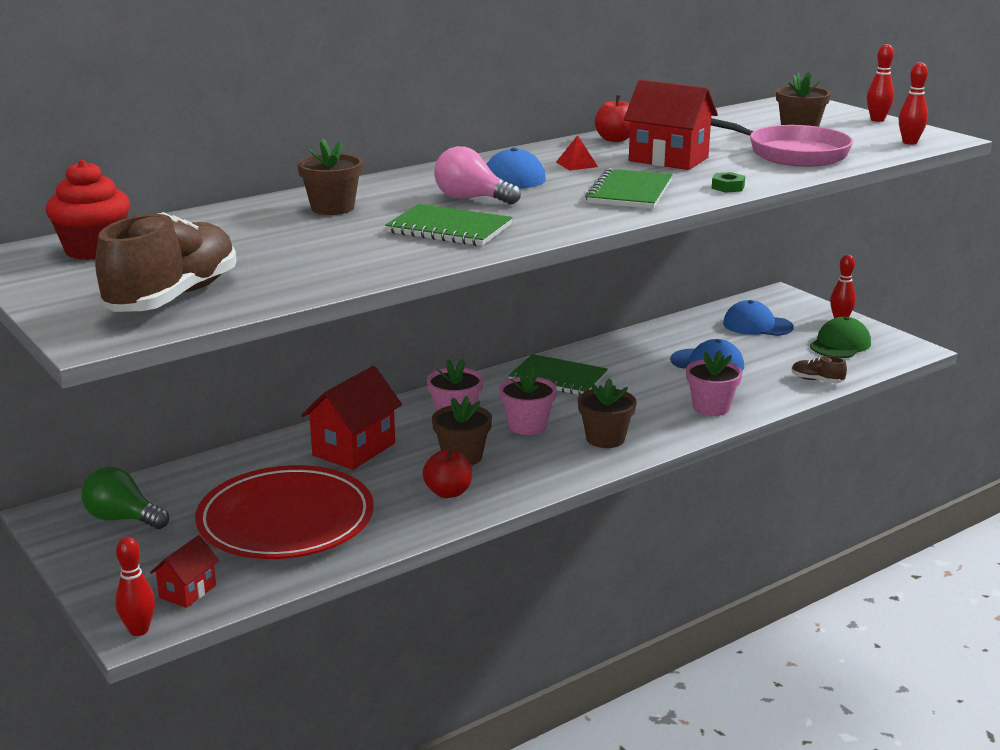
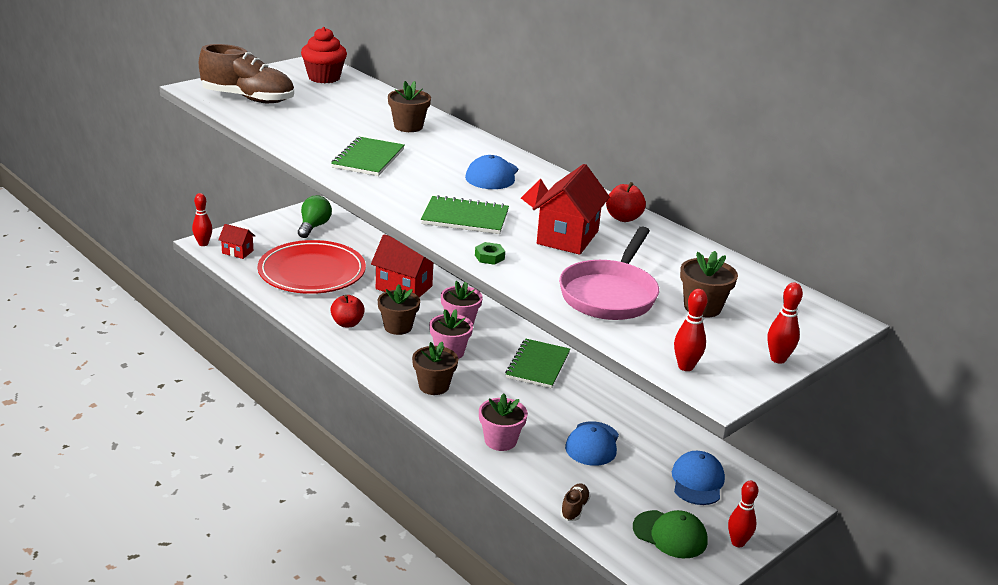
camera: 80 degrees right, 5 degrees up
(471, 199) = (437, 165): pink light bulb -> none

